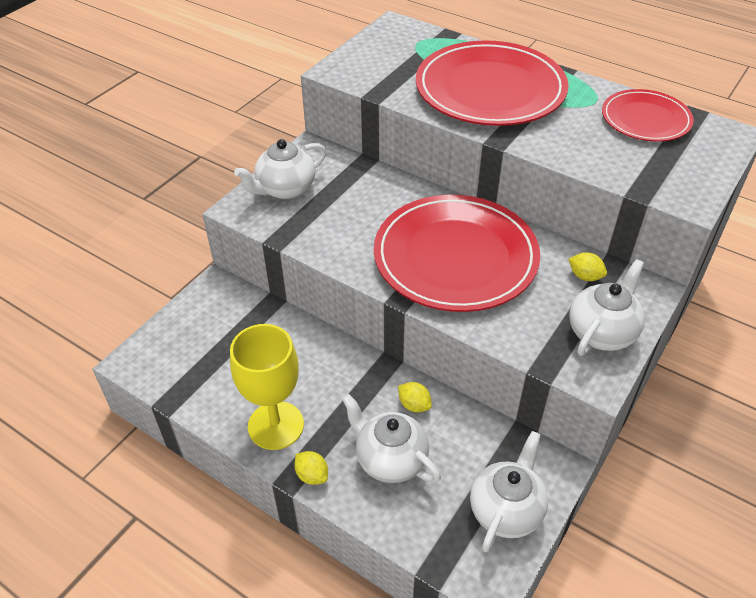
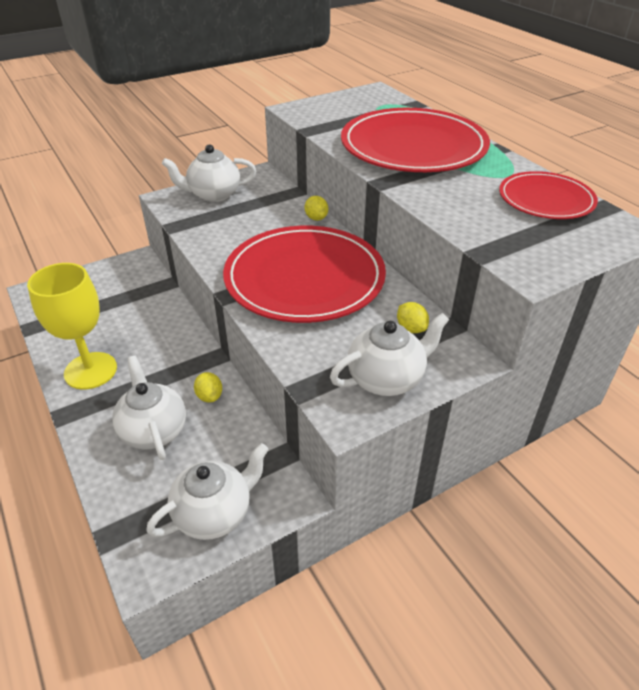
camera: 25 degrees right, 5 degrees down
(312, 475) = (83, 418): yellow lemon -> yellow lemon (316, 218)

